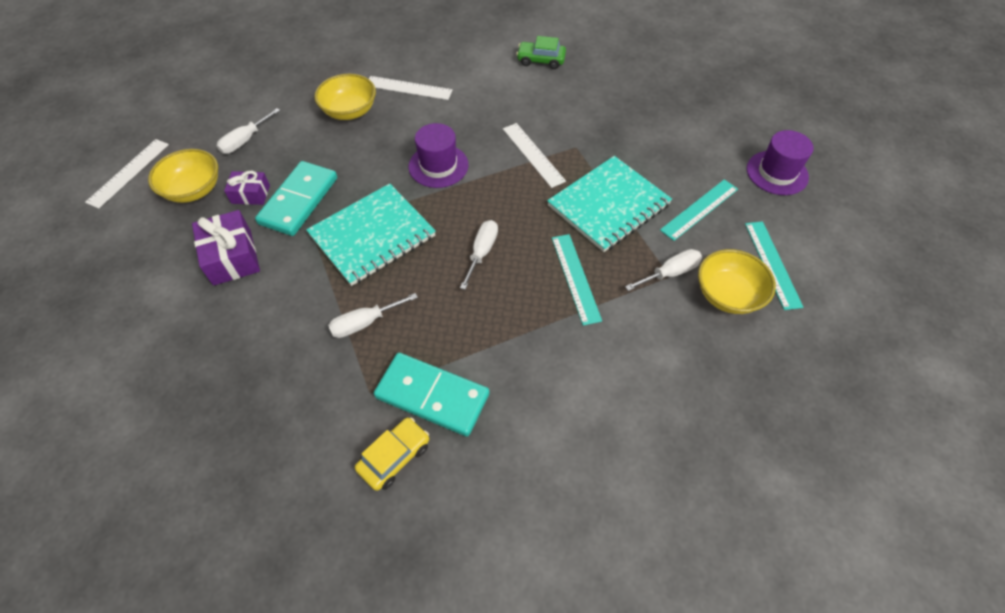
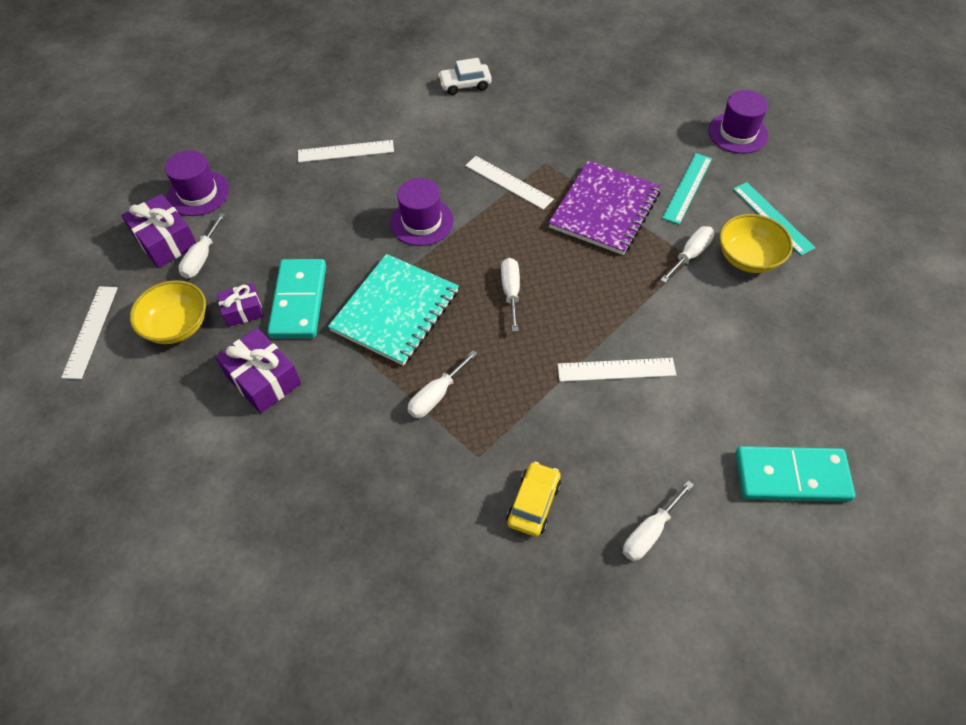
camera: 20 degrees left, 0 degrees up
(226, 119) = (165, 241): none -> purple gift
(273, 88) = (198, 193): none -> purple hat
(350, 111) = (297, 193): yellow bowl -> none
(432, 395) = (538, 438): turquoise domino -> turquoise domino (791, 476)
(487, 531) = (649, 532): none -> white screwdriver
(540, 358) = (616, 370): none -> white ruler
(541, 60) = (465, 84): green car -> white car
(575, 278) = (610, 287): turquoise ruler -> none
(608, 205) = (604, 210): turquoise notebook -> purple notebook

